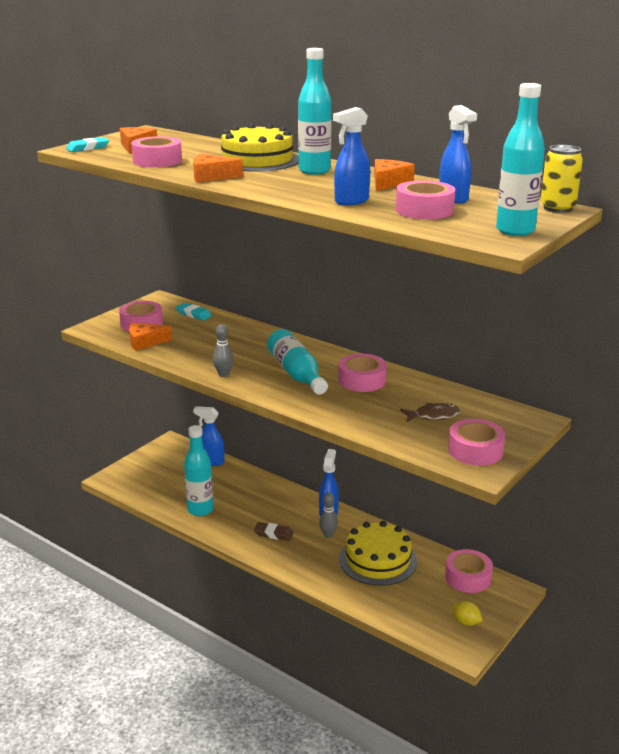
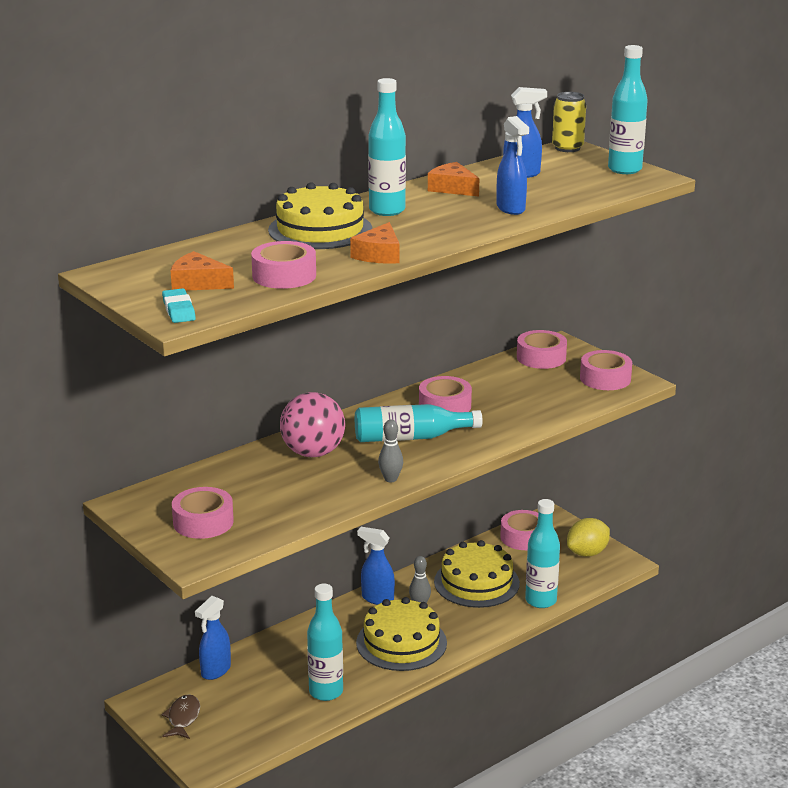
camera: 75 degrees left, 0 degrees up
(145, 342) = (266, 523): orange cheese -> none
(193, 314) = (197, 483): turquoise eraser -> none
(253, 342) = (313, 453): none -> pink ball
(273, 534) = (401, 642): brown eraser -> yellow cake
(368, 601) = (540, 601): none -> turquoise bottle
(424, 210) = (553, 188): pink tape -> pink tape (541, 357)
(433, 416) = (535, 384): brown fish -> brown fish (183, 718)
(466, 622) = (587, 553): yellow lemon -> yellow lemon, size x1.65

